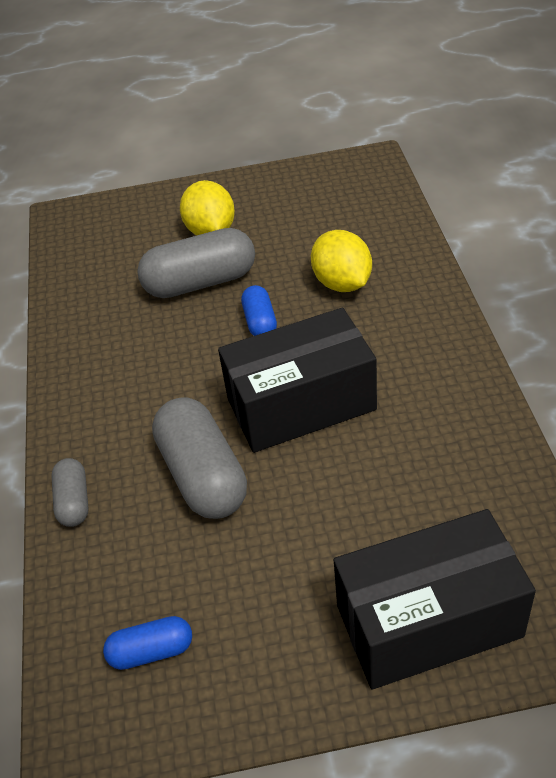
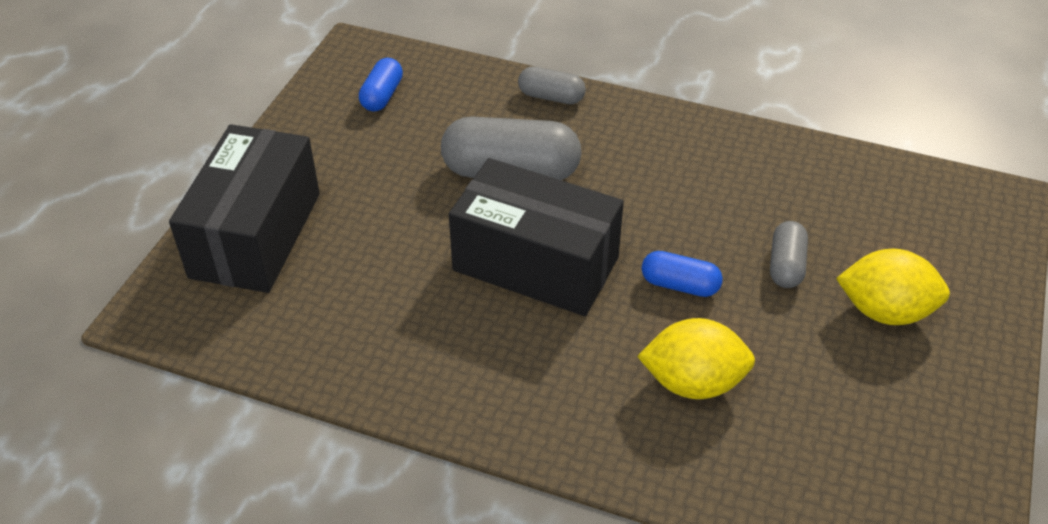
camera: 115 degrees right, 0 degrees up
(200, 282) = (786, 265): grey capsule -> grey capsule, size x0.53
(301, 404) = (535, 264): black box -> black box turned 75 degrees counterclockwise

